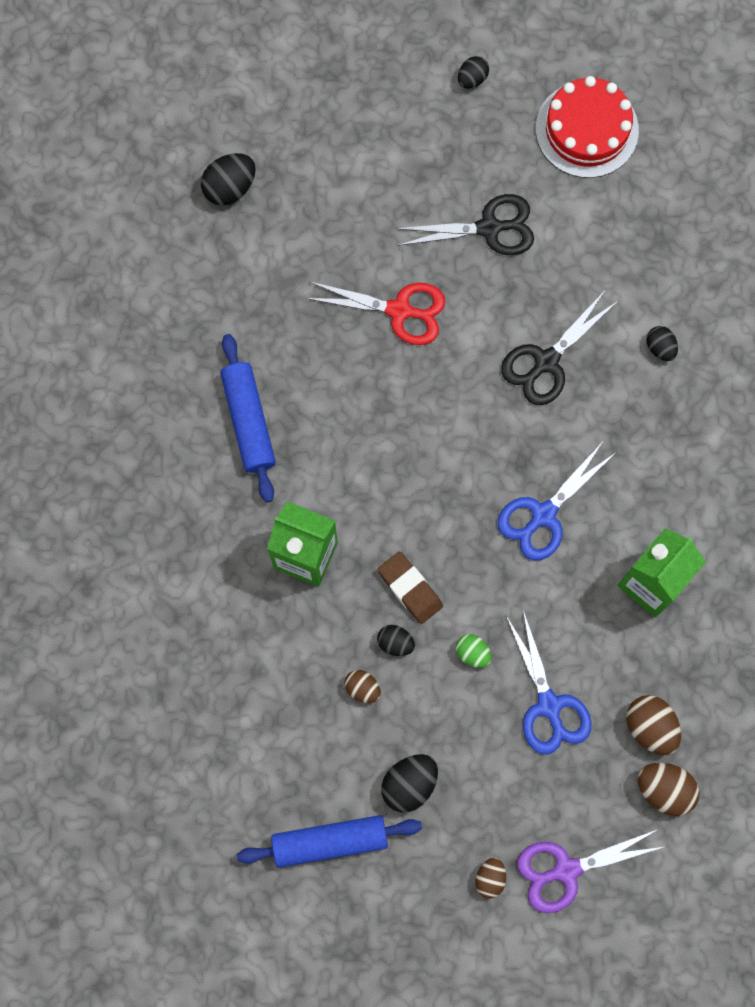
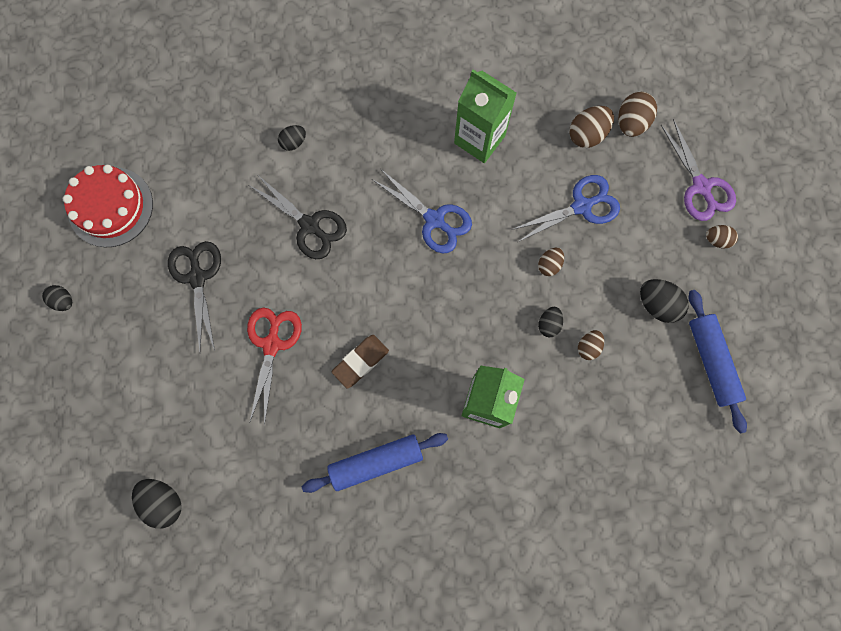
camera: 95 degrees left, 0 degrees up
(410, 588) = (504, 316): brown eraser -> brown eraser (361, 362)
(472, 653) = (549, 265): green egg -> brown egg

